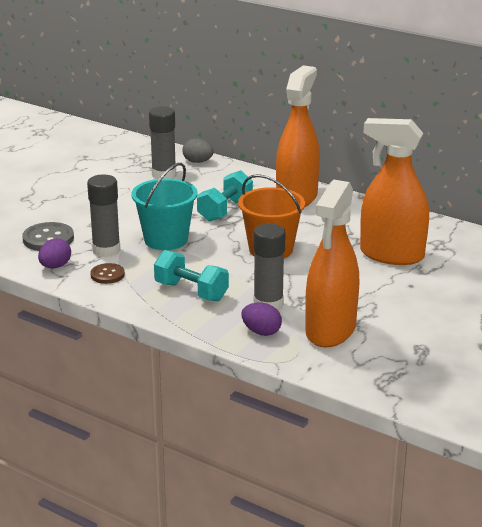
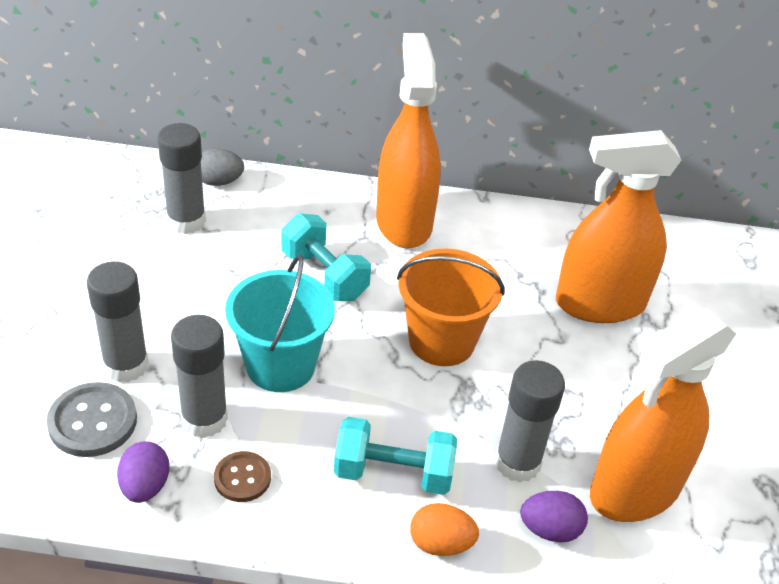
camera: 30 degrees left, 15 degrees up
(82, 223) = (126, 365): none -> grey glue stick
(192, 322) = (440, 544): none -> orange egg
(225, 210) = (324, 275): turquoise dumbbell -> turquoise dumbbell turned 45 degrees counterclockwise
(330, 330) = (635, 490): orange spray bottle -> orange spray bottle turned 60 degrees clockwise

